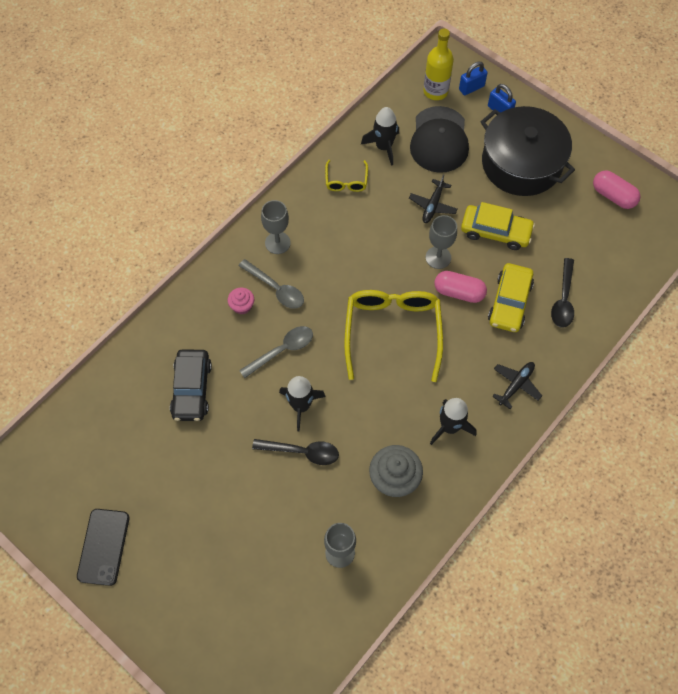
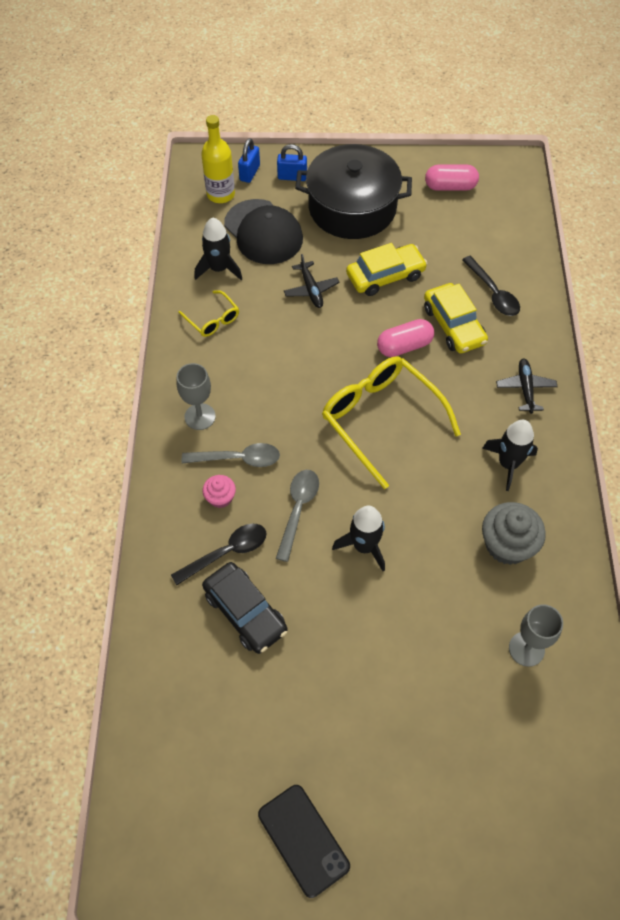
camera: 40 degrees left, 5 degrees down
(302, 452) = (405, 587): black spoon -> black spoon (226, 552)
(438, 257) = (358, 329): grey goblet -> none

